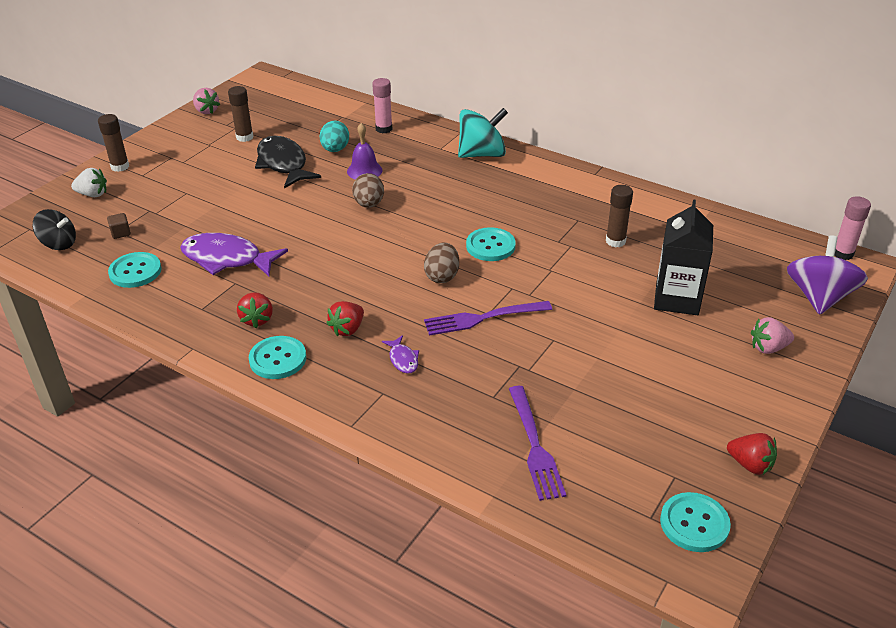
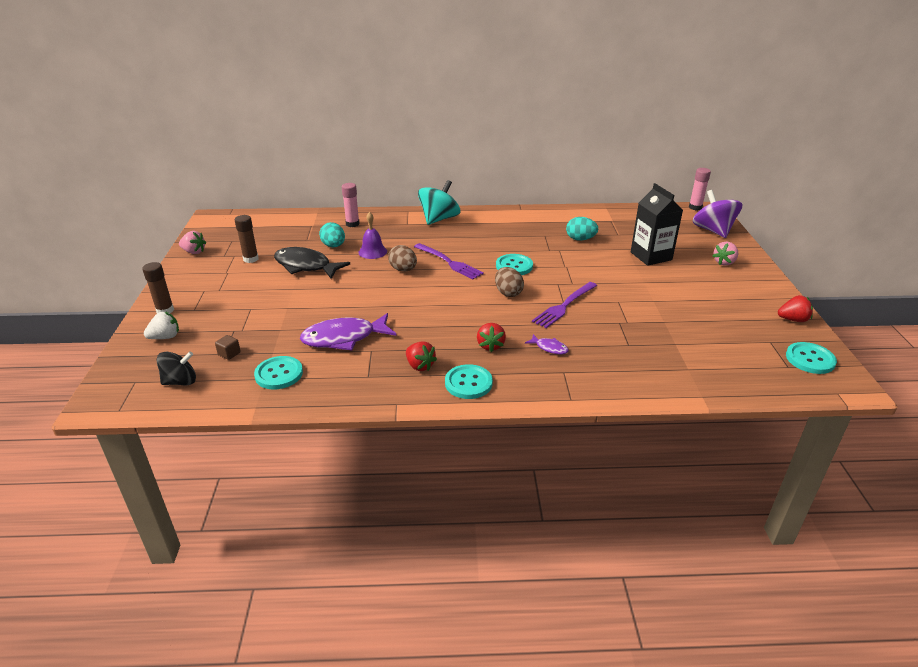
camera: 35 degrees left, 5 degrees down
(535, 446) = (686, 359): purple fork -> purple fork (449, 262)
(615, 241) = (580, 239): brown glue stick -> turquoise egg

